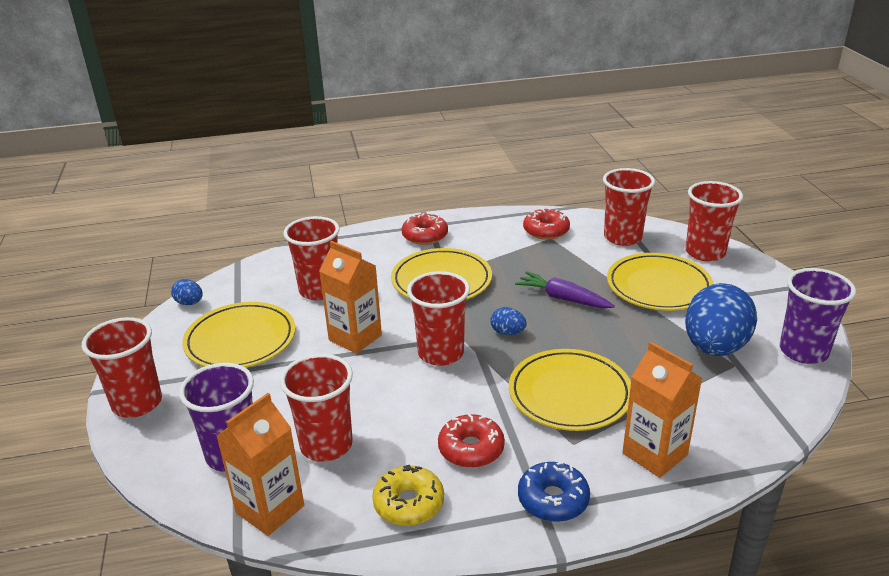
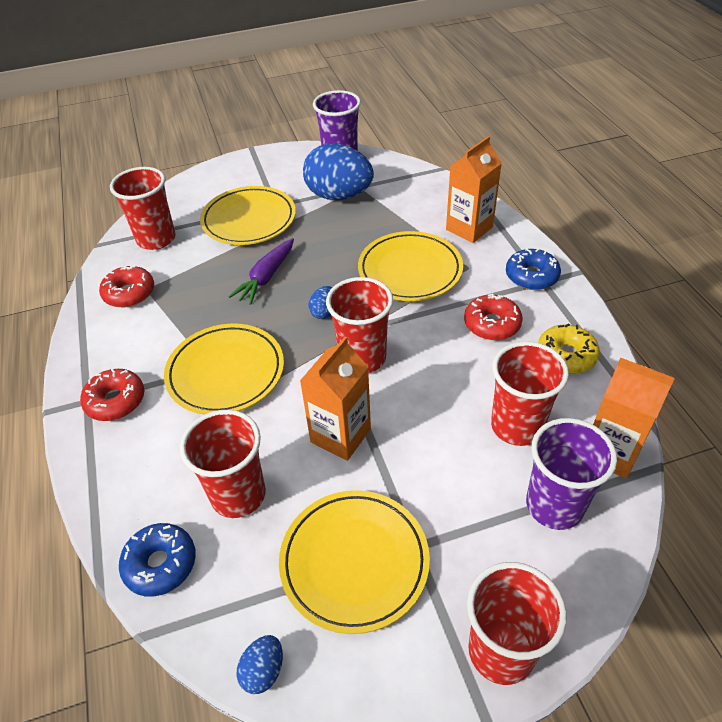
camera: 95 degrees left, 15 degrees up
(281, 263) = (160, 564): none -> blue donut
(705, 253) = (194, 192): red cup -> none

